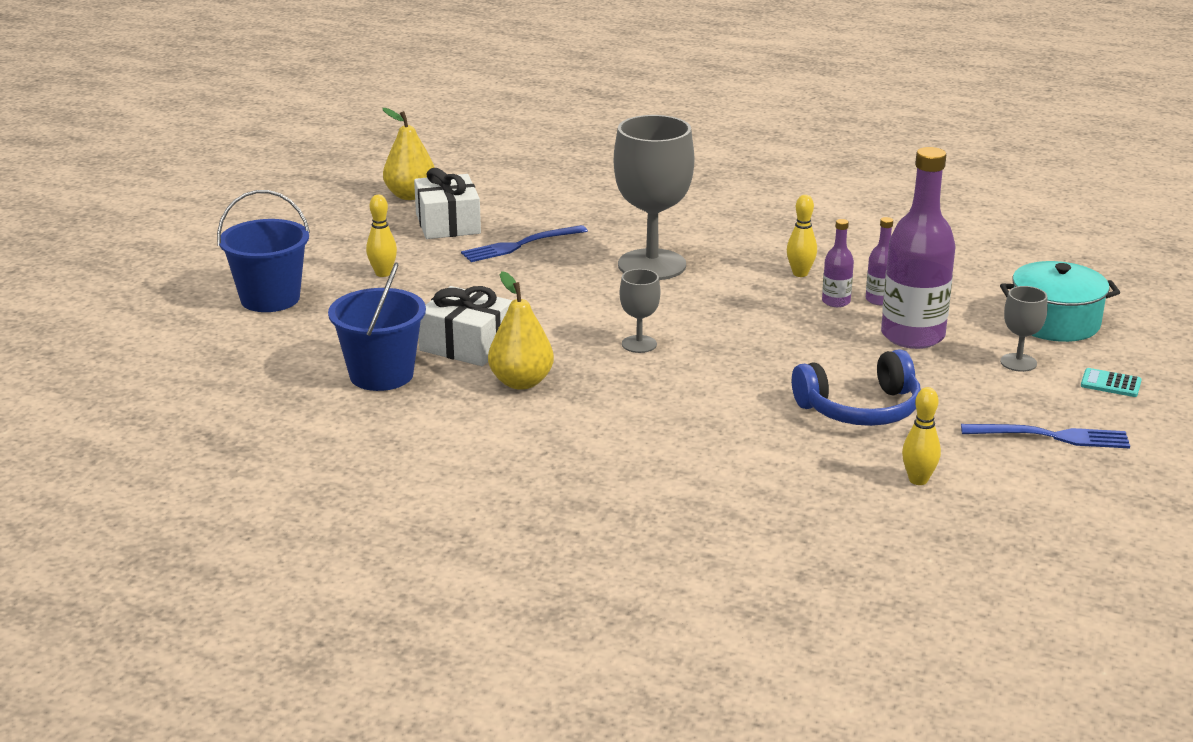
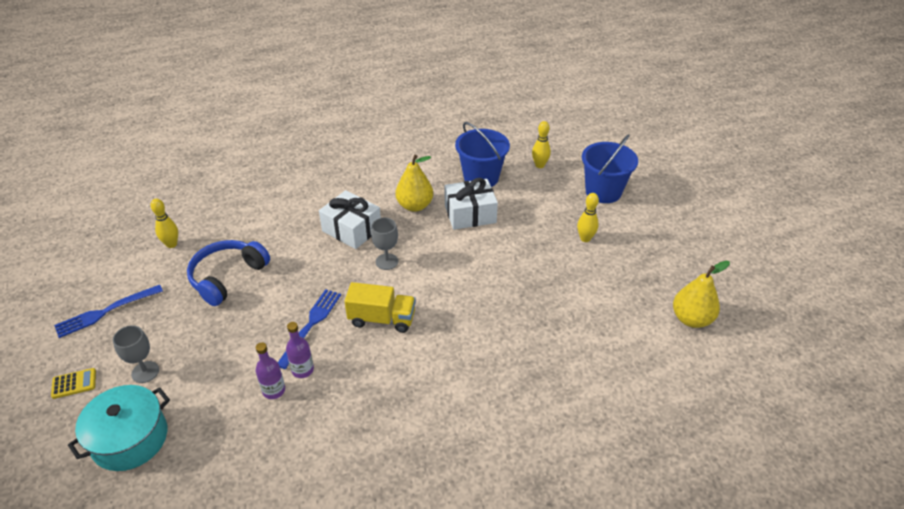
camera: 140 degrees right, 15 degrees up
(448, 224) = (624, 303): white gift -> white gift (351, 229)
(520, 245) = (554, 308): blue fork -> blue fork (311, 324)
(652, 265) = (454, 338): grey goblet -> none
(708, 303) = (382, 319): none -> yellow truck
(800, 273) = (350, 390): yellow bowling pin -> yellow bowling pin (539, 165)
(912, 336) = (229, 361): purple bottle -> none
(1110, 384) = (74, 383): turquoise calculator -> yellow calculator

